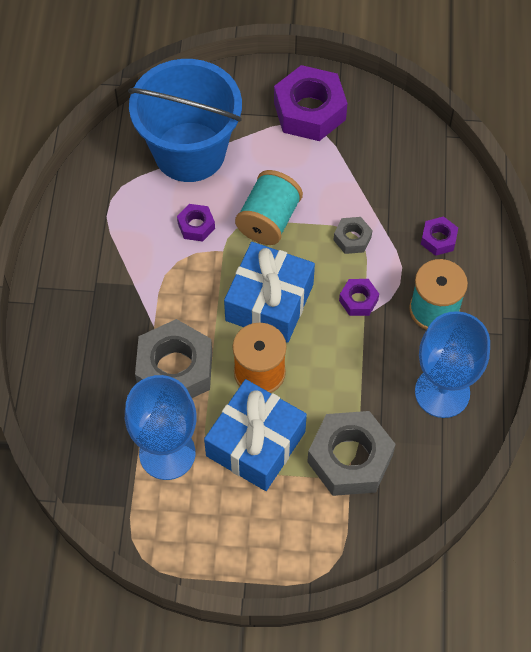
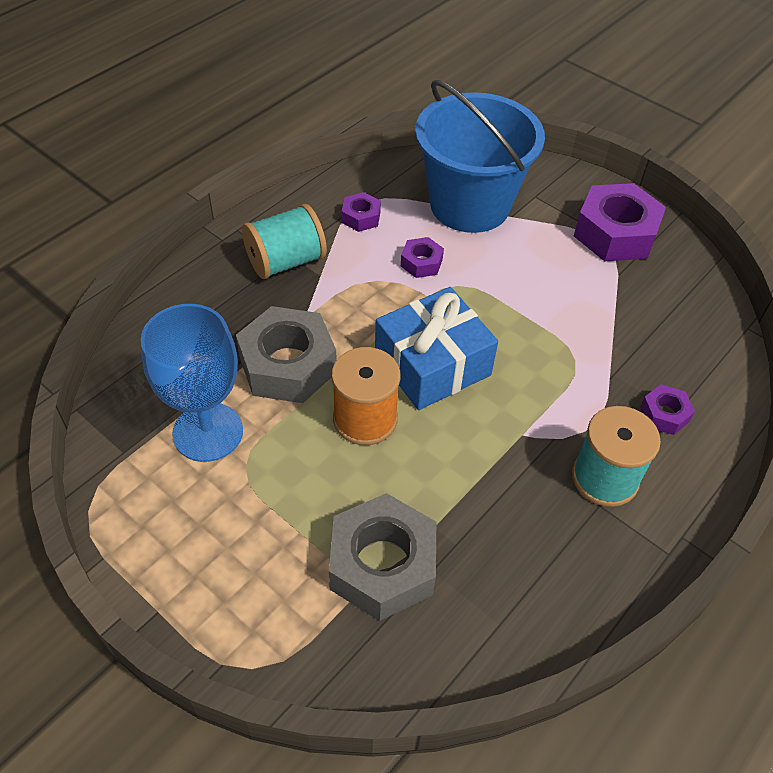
camera: 35 degrees right, 10 degrees down
(255, 443) = (299, 481): blue gift -> none
(269, 220) = (495, 296): turquoise spool -> turquoise spool (286, 261)
(352, 238) = (568, 359): grey nut -> none
(358, 300) = (526, 418): purple nut -> purple nut (361, 217)
(442, 392) = (546, 567): blue goblet -> none

